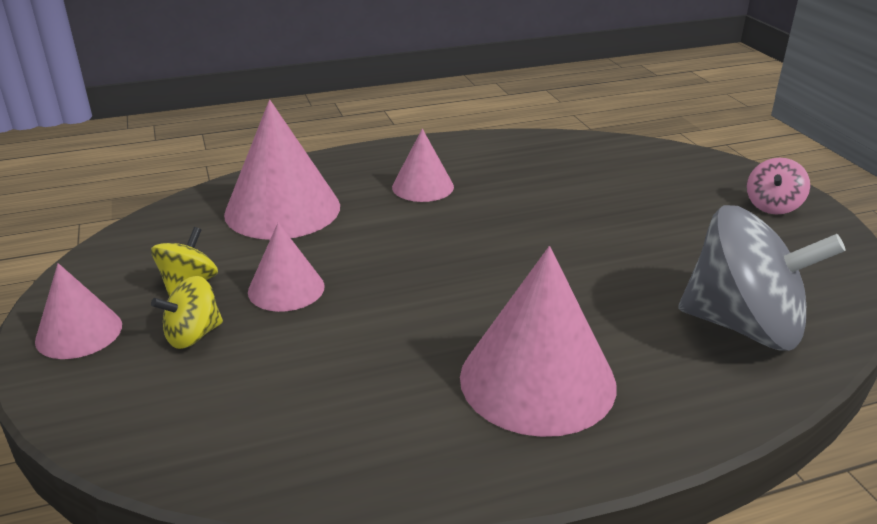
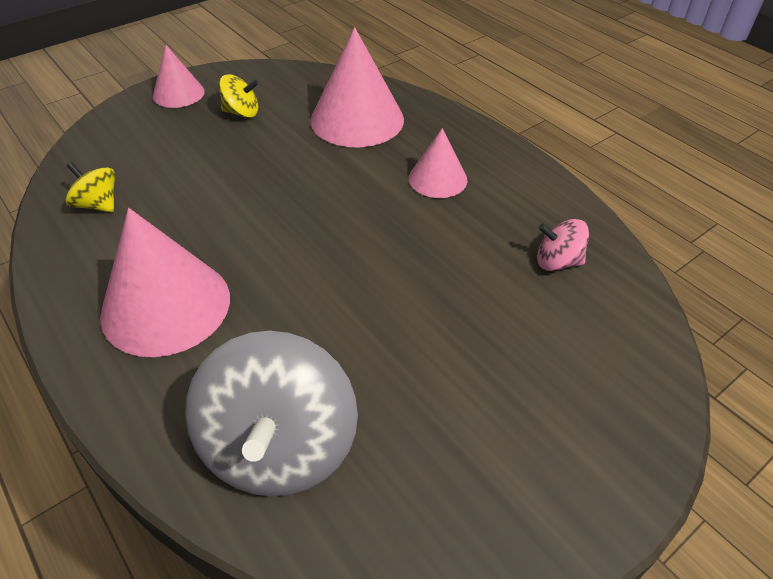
camera: 70 degrees right, 15 degrees up
(193, 335) = (185, 133): yellow spinning top -> yellow spinning top (98, 204)
(286, 288) = (249, 153): pink cone -> none
(772, 206) = (568, 473): pink spinning top -> pink spinning top (557, 262)

